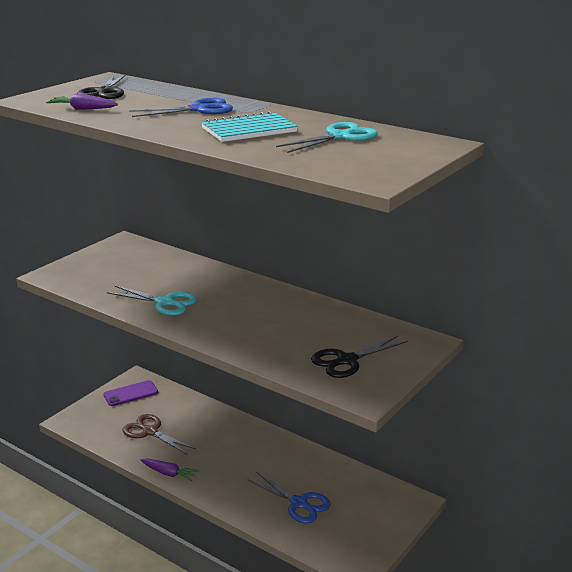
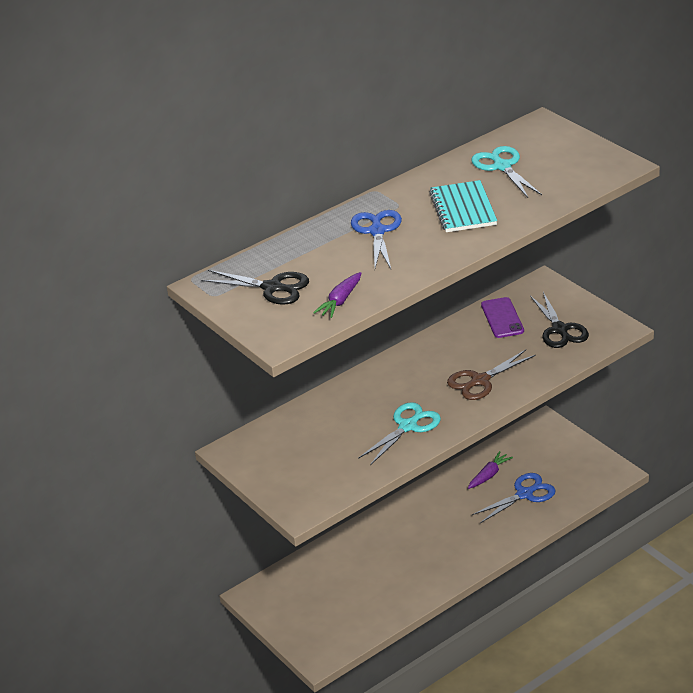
camera: 70 degrees left, 10 degrees up
(130, 393) = (284, 601): purple phone -> purple phone (502, 318)
(150, 432) = (369, 589): brown scissors -> brown scissors (480, 381)
(169, 473) = (449, 579): purple carrot -> purple carrot (489, 475)

